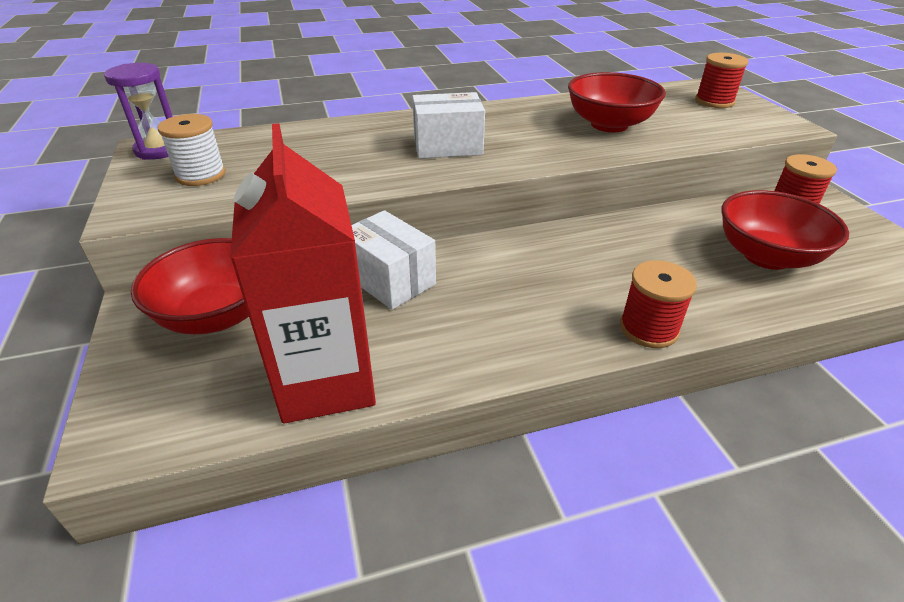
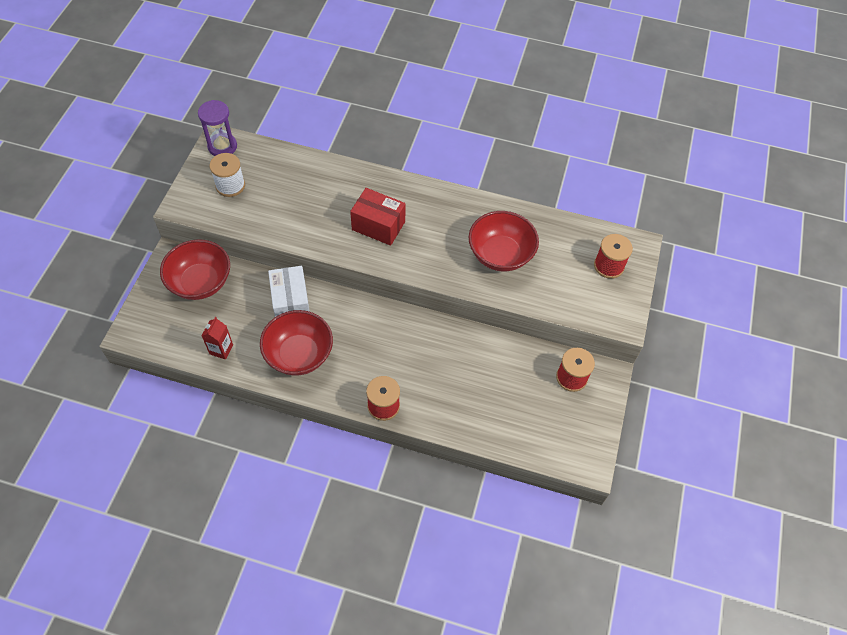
camera: 30 degrees right, 20 degrees up
(326, 381) = (221, 349): red carton -> red carton, size x0.41
(447, 146) = (378, 226): white box -> red box
(766, 256) = (503, 401): red bowl -> red bowl (299, 354)

